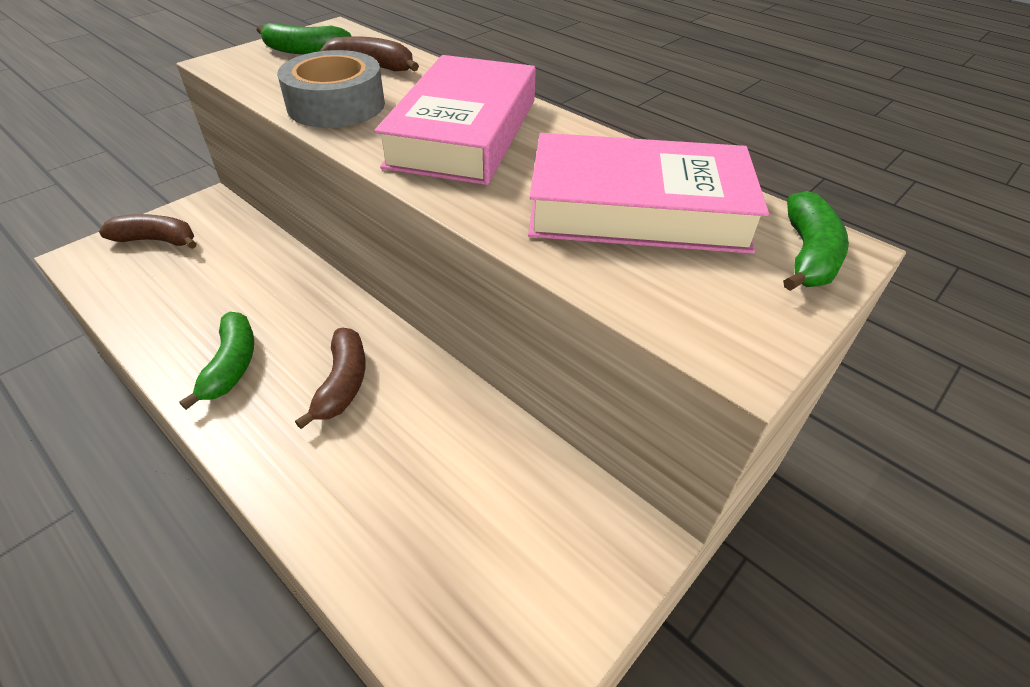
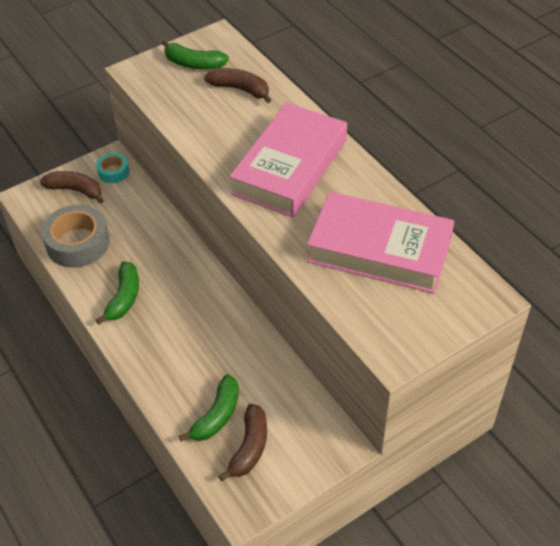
camera: 15 degrees right, 5 degrees up
(213, 215) = (113, 172): none -> turquoise tape
(336, 105) = (210, 129): grey tape -> grey tape (78, 243)
(343, 384) = (190, 321): brown banana -> brown banana (249, 447)
(808, 255) = (466, 299): green banana -> green banana (217, 416)

